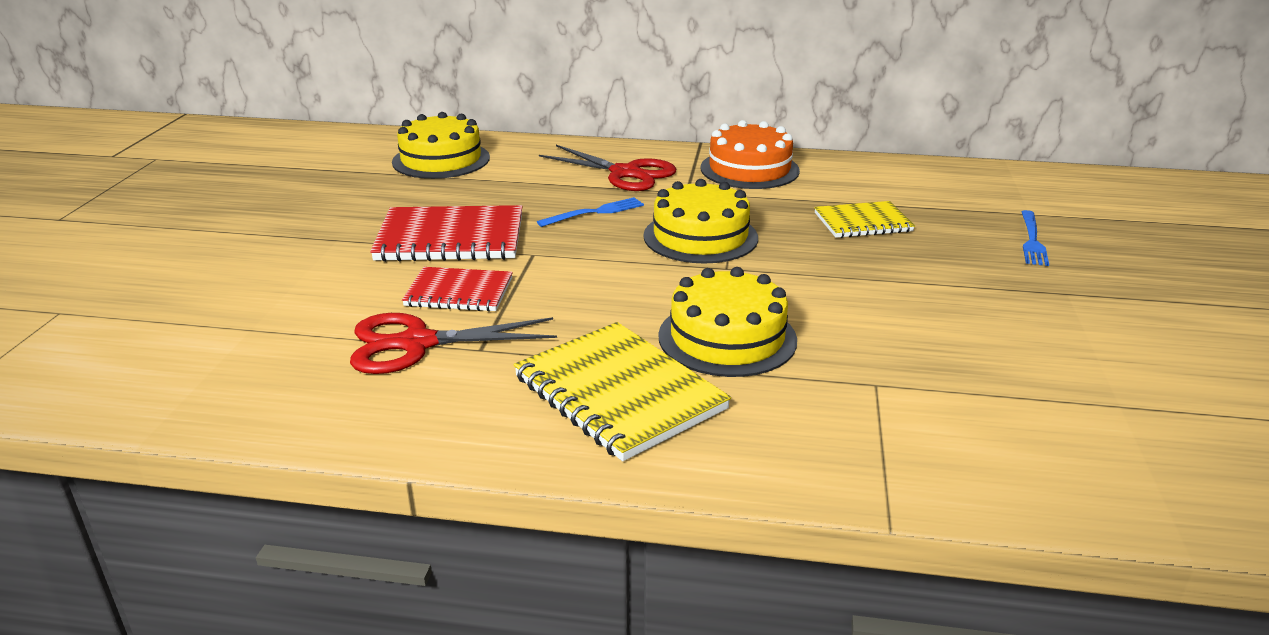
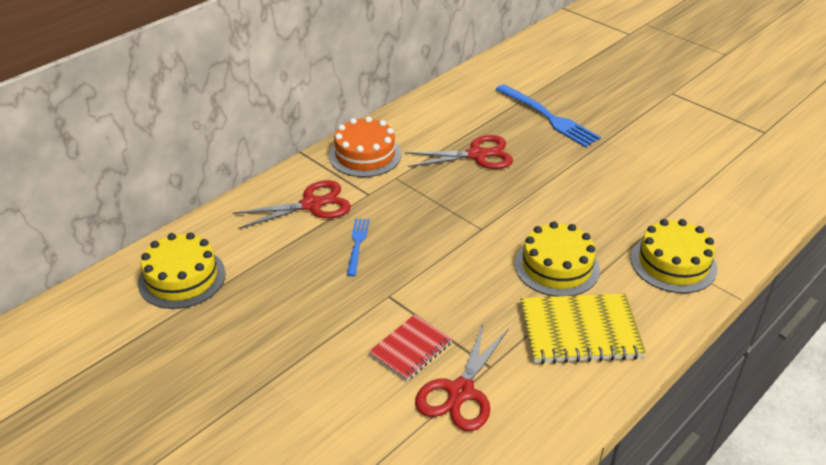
camera: 55 degrees left, 10 degrees up
(451, 238) = (327, 324): red notebook -> none
(700, 237) = (435, 219): yellow cake -> yellow cake (673, 263)
(863, 222) = (477, 155): yellow notebook -> red scissors
(1032, 241) = (549, 118): blue fork -> blue fork, size x1.80

